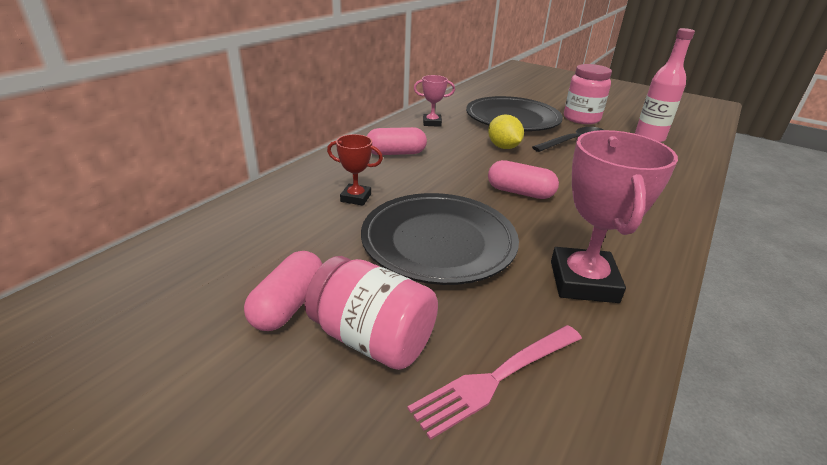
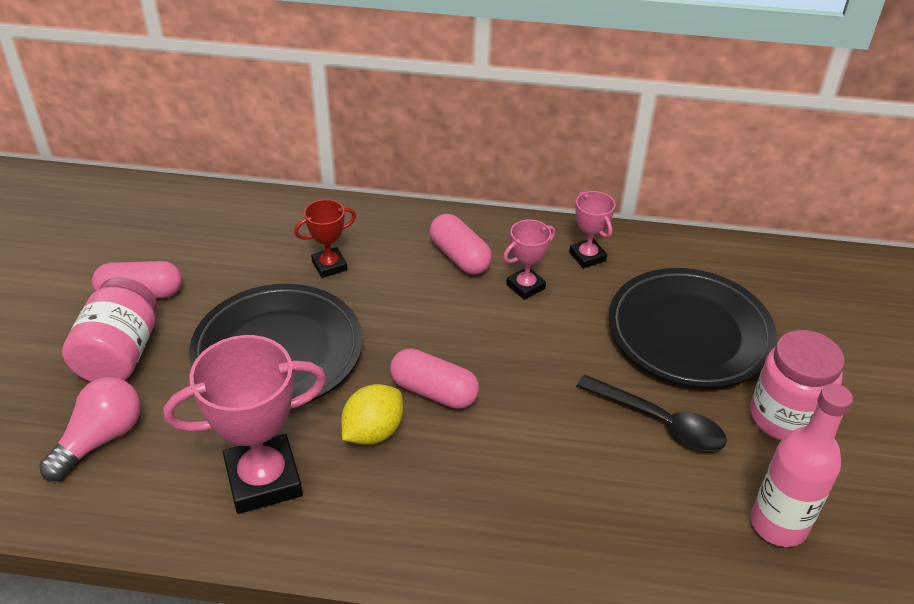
camera: 65 degrees right, 10 degrees up
(356, 198) = (329, 266): red trophy -> red trophy turned 75 degrees clockwise
(442, 143) = (525, 286): none -> pink trophy
(496, 378) = (100, 439): pink fork -> pink light bulb
(503, 147) = (565, 347): yellow lemon -> yellow lemon (373, 432)
(520, 192) = (434, 391): pink capsule -> pink capsule turned 60 degrees counterclockwise

